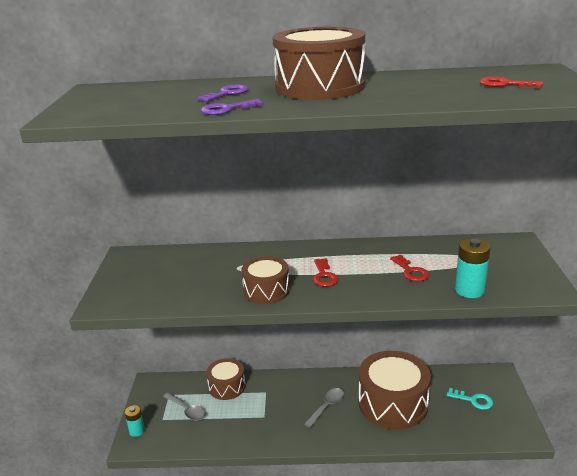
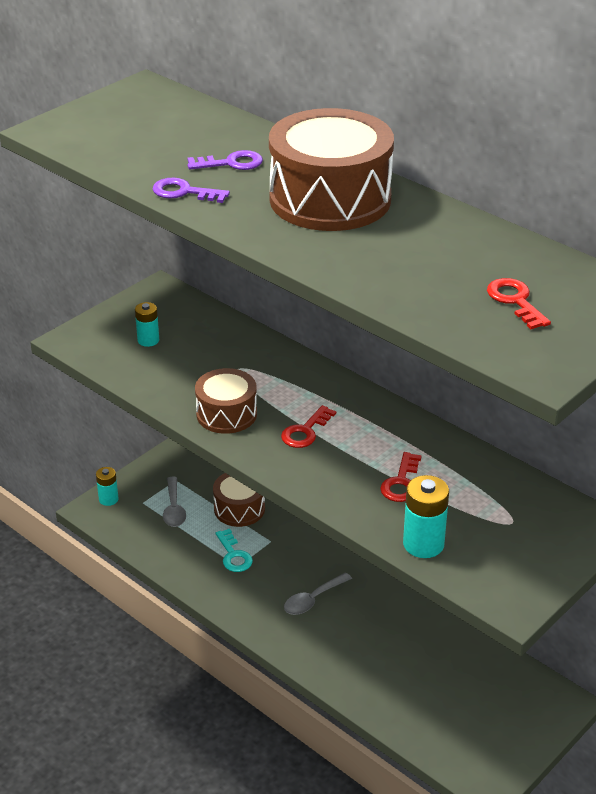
camera: 40 degrees right, 10 degrees up
(157, 281) = (148, 340): none -> turquoise battery
(327, 406) = (313, 600): grey spoon -> grey spoon turned 150 degrees clockwise
(393, 403) = (387, 646): brown drum -> none
(473, 400) = (484, 707): turquoise key -> turquoise key (233, 555)

